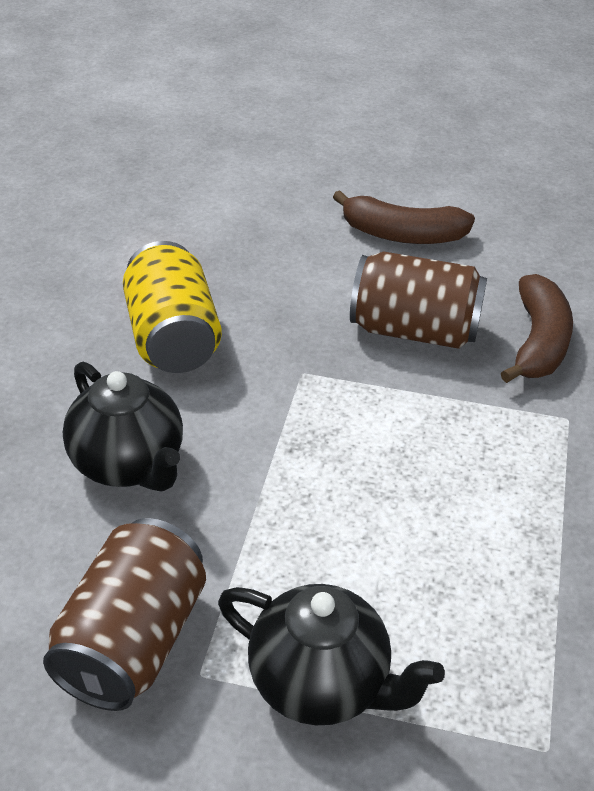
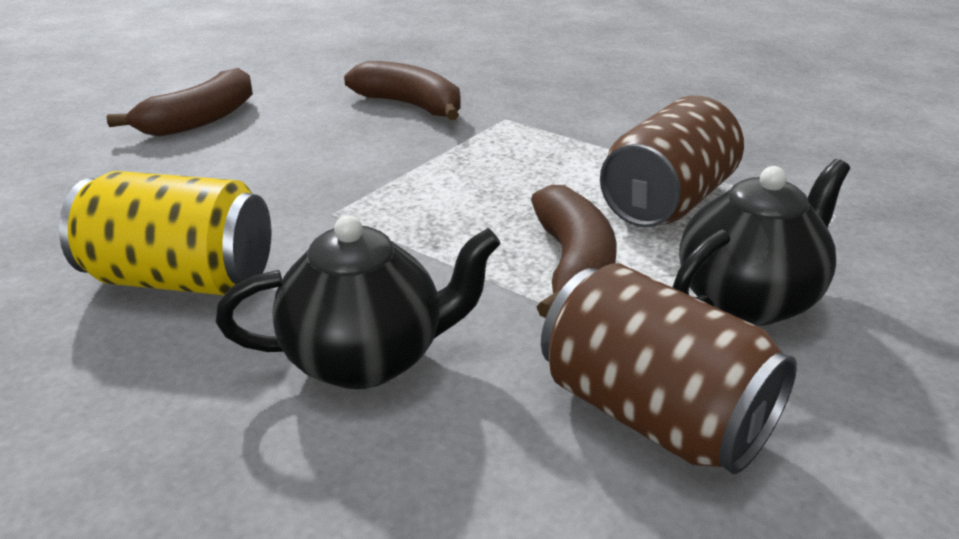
camera: 65 degrees left, 10 degrees down
(308, 546) = (573, 266): none -> brown banana
(414, 330) = (337, 147): brown can -> brown can (667, 202)

